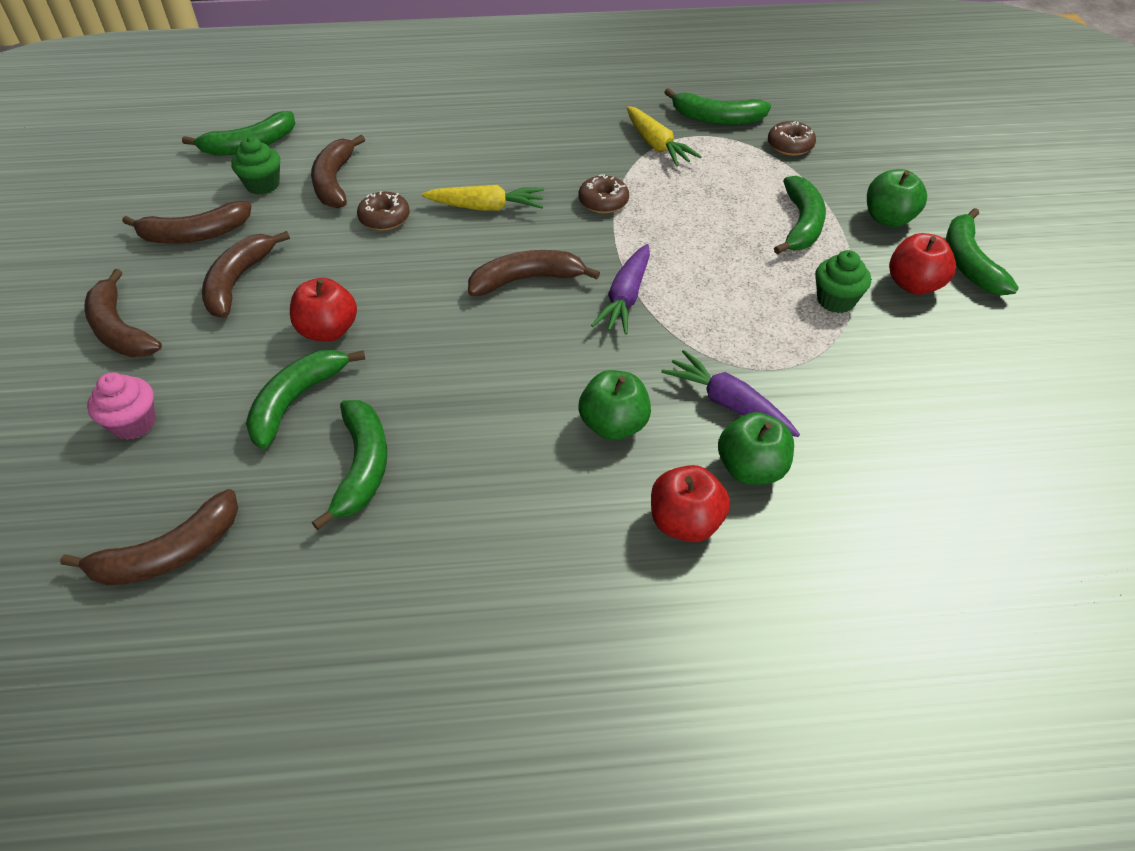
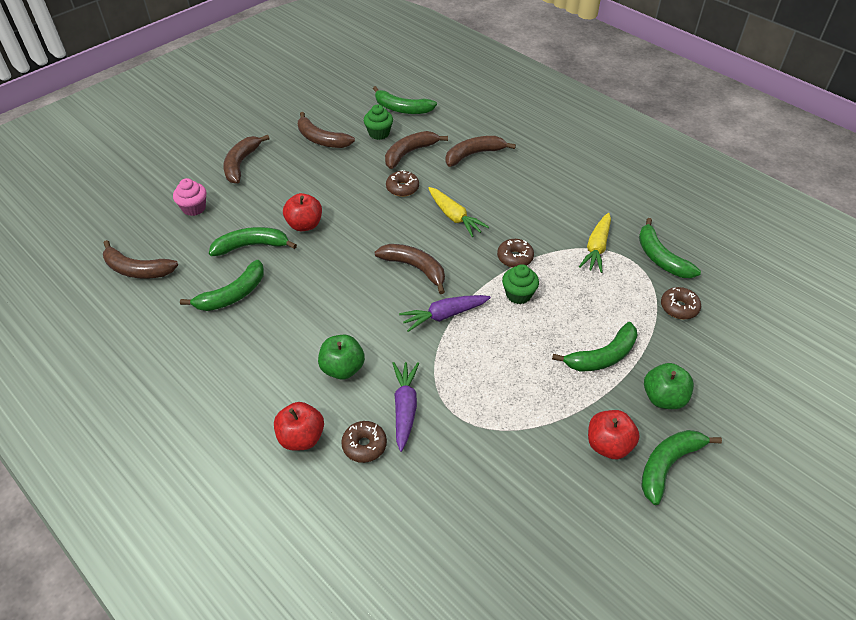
camera: 50 degrees right, 0 degrees up
(238, 282) = (306, 174): brown banana -> brown banana (473, 154)
(751, 469) = (364, 445): green apple -> brown donut
(836, 300) = (547, 412): green cupcake -> green cupcake (518, 295)

